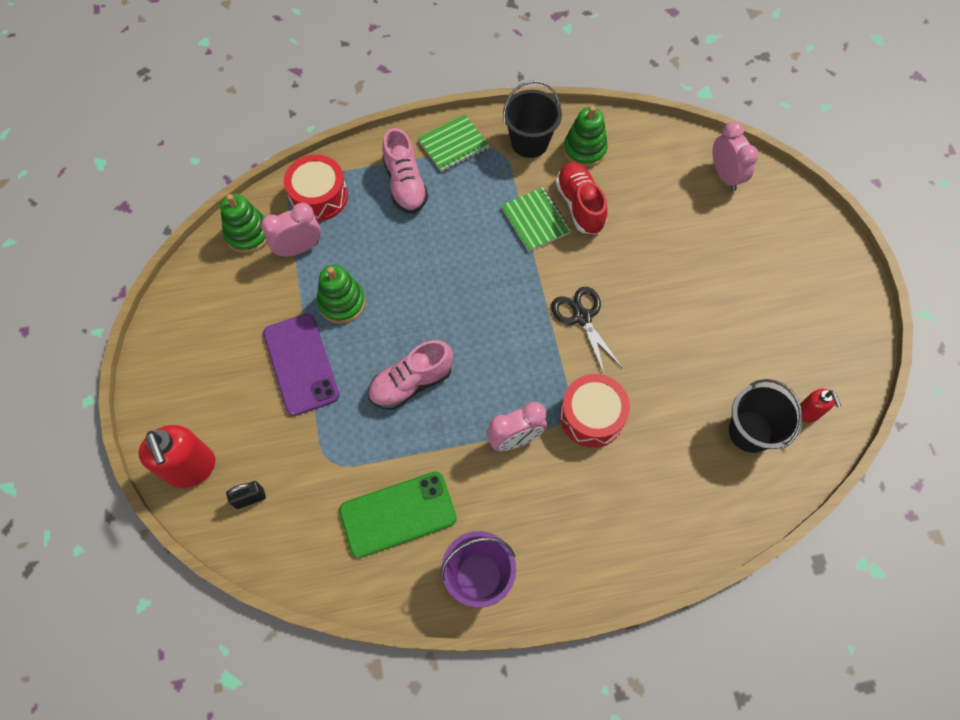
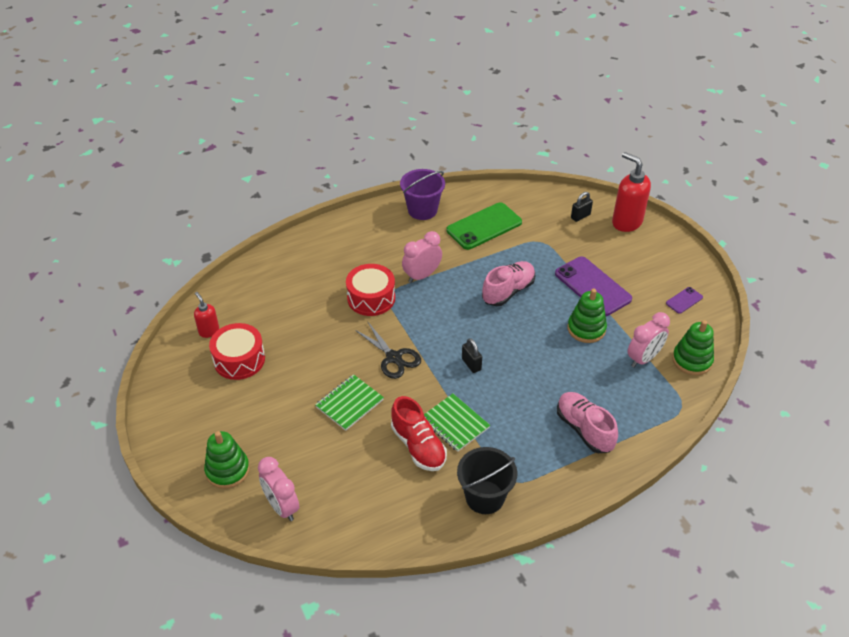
camera: 165 degrees right, 20 degrees down
(202, 315) = (684, 300): none -> purple phone
(319, 196) = (653, 402): red drum -> red drum (239, 359)
(453, 145) = (558, 477): green notebook -> green notebook (349, 403)
(494, 287) = (471, 364): none -> black padlock
(584, 150) = (427, 502): green stacking toy -> green stacking toy (227, 470)
(750, 431) = (253, 312): black bucket -> none

